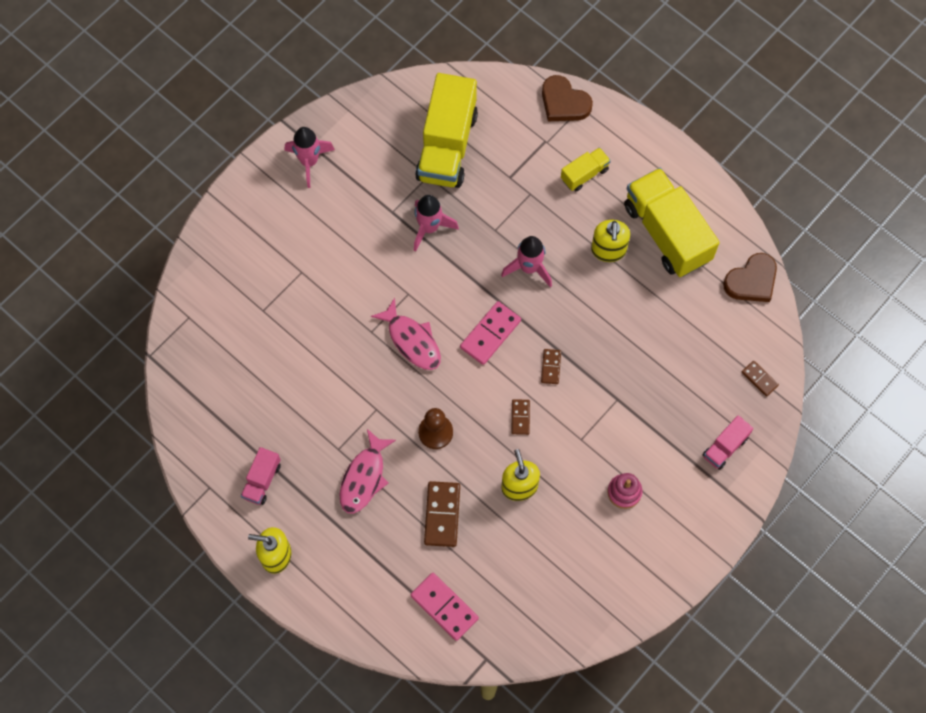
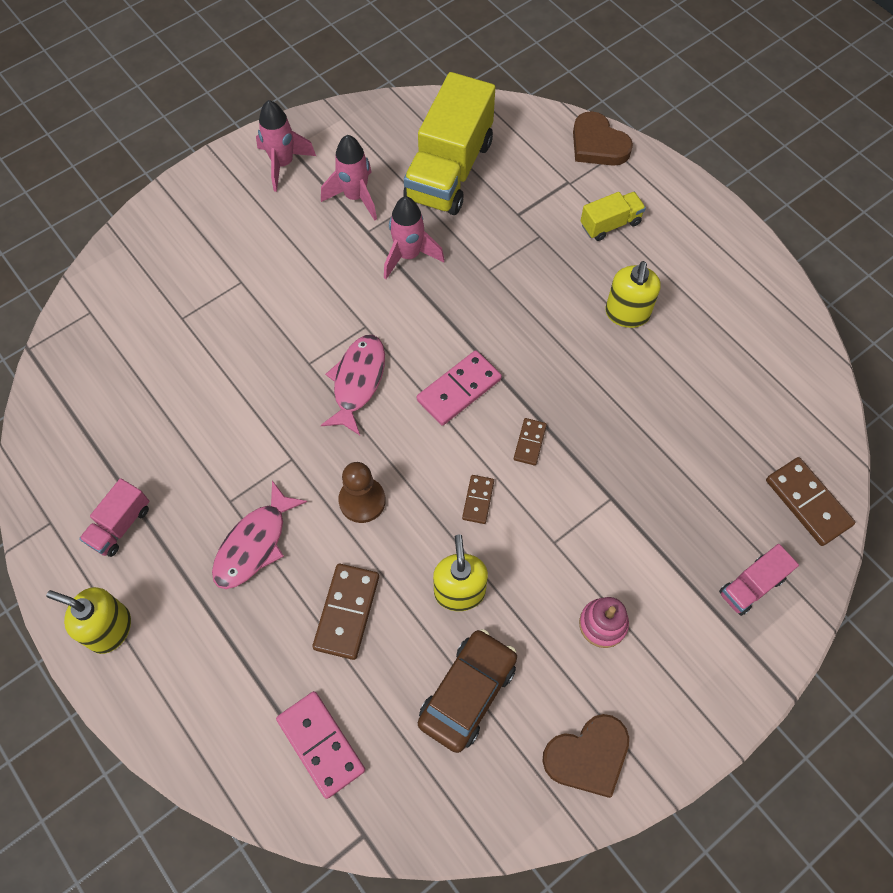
camera: 10 degrees right, 5 degrees down
(412, 340) = (357, 382): pink fish -> pink fish turned 135 degrees counterclockwise
(529, 268) = (523, 319): pink rocket -> pink rocket (355, 197)
(538, 555) = (467, 693): none -> brown car
(667, 233) = (704, 304): yellow truck -> none
(751, 281) = (808, 378): brown heart -> brown heart (587, 756)
(759, 379) = (808, 502): brown domino -> brown domino, size x1.77

